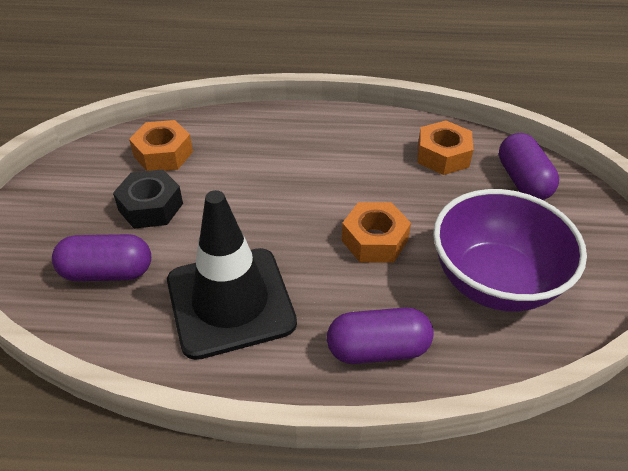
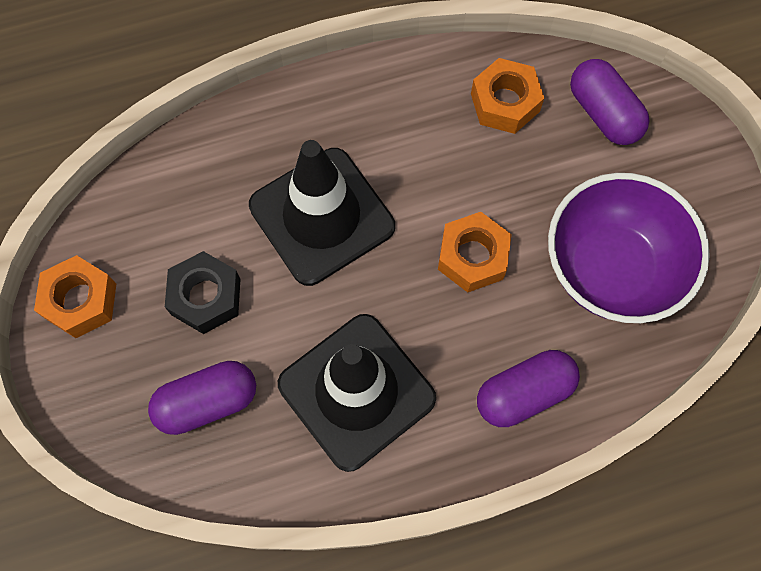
camera: 20 degrees left, 25 degrees up
(163, 154) = (177, 211): orange nut -> orange nut (80, 301)
(266, 184) = (322, 216): none -> black traffic cone

